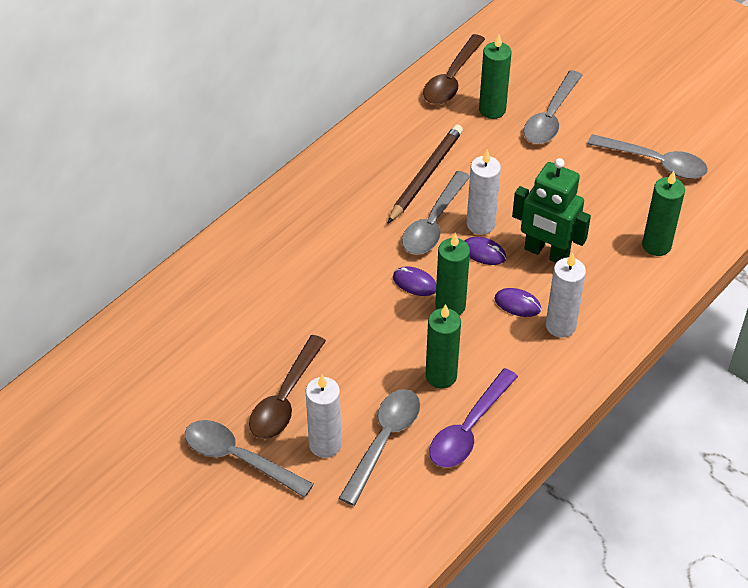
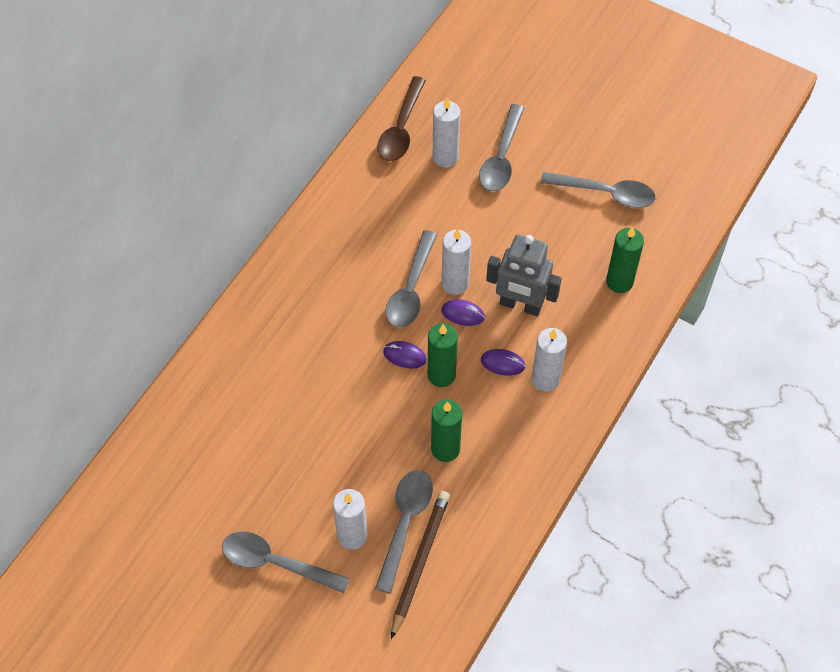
camera: 10 degrees left, 10 degrees up
(285, 398) = (307, 495): brown spoon -> none
(425, 175) = (395, 238): brown pencil -> brown pencil (420, 562)
(469, 429) = (479, 498): purple spoon -> none
(492, 110) = (445, 157): green candle -> white candle
(546, 253) = (520, 305): green robot -> grey robot

